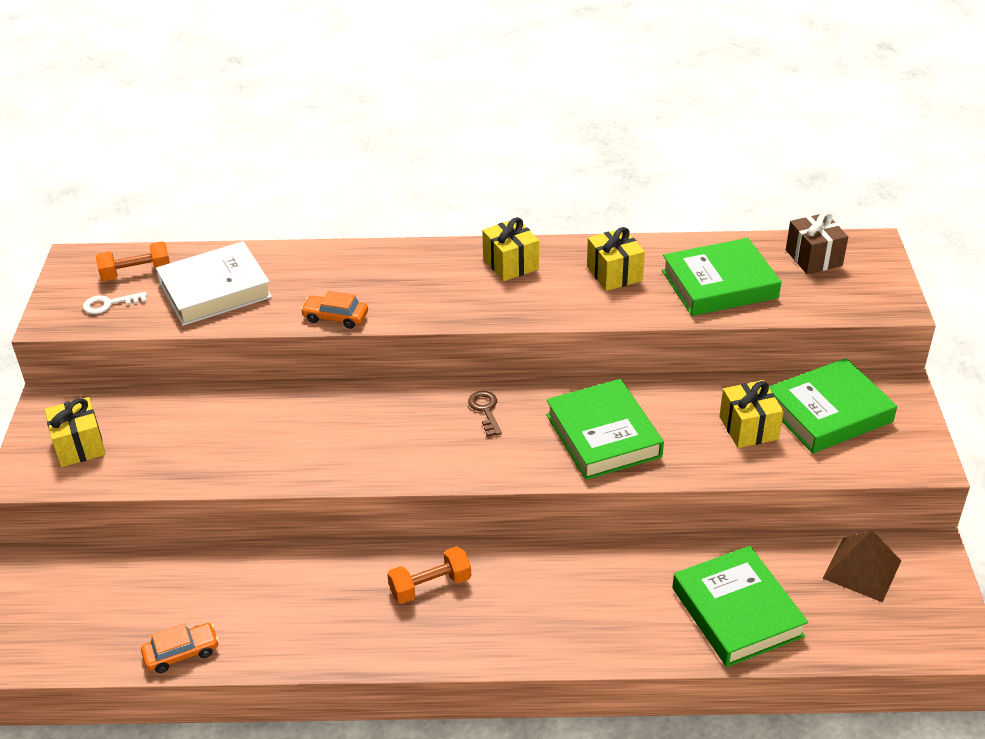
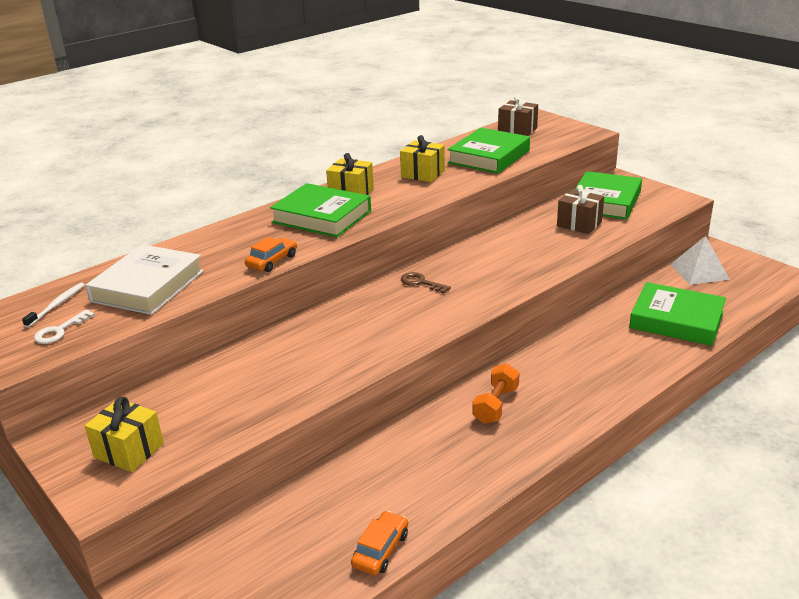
camera: 40 degrees left, 10 degrees down
(136, 273) = (57, 305): orange dumbbell -> white toothbrush
(335, 317) = (272, 261): orange car -> orange car turned 150 degrees clockwise
(603, 435) = (510, 262): green book -> green book (322, 217)
(748, 428) = (579, 224): yellow gift -> brown gift
(862, 569) = (699, 271): brown pyramid -> white pyramid

